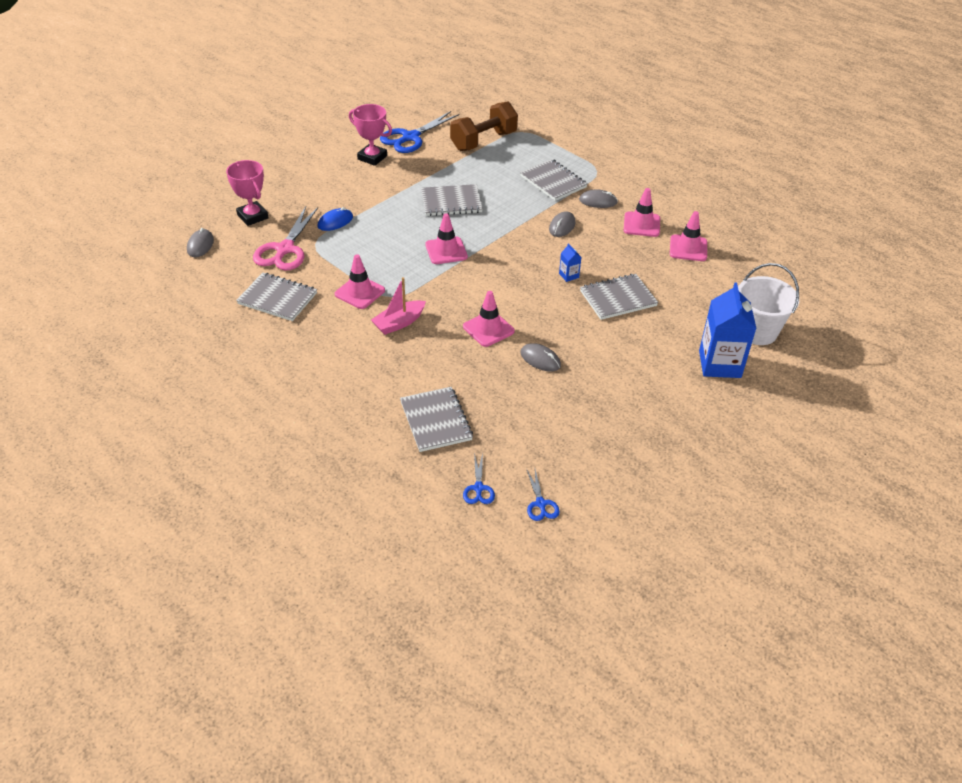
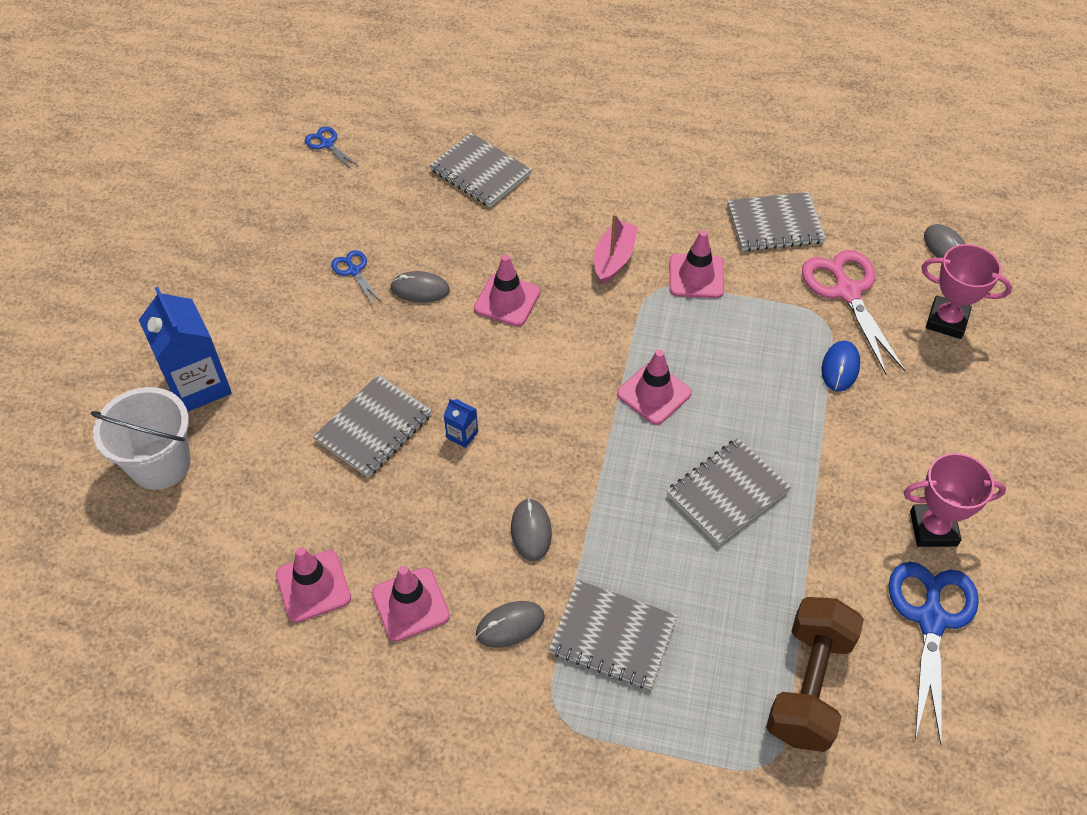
camera: 150 degrees right, 10 degrees up
(478, 488) = (393, 132): blue scissors -> blue scissors (354, 271)

